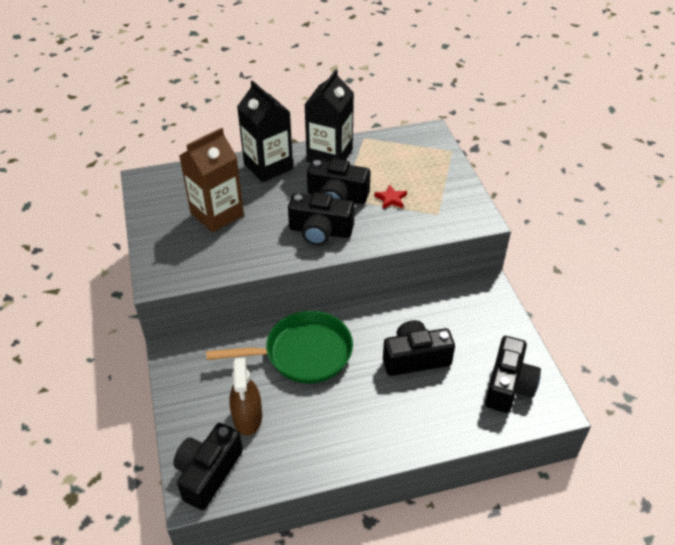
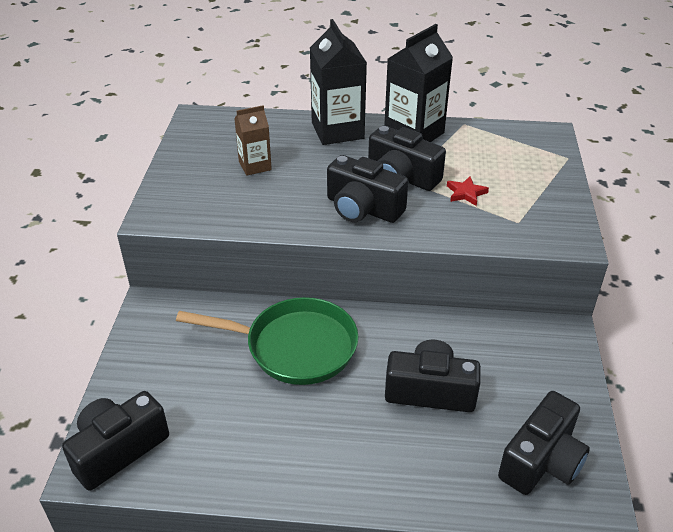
camera: 20 degrees right, 5 degrees down
(217, 214) = (255, 166): brown carton -> brown carton, size x0.57
(247, 417) = (195, 400): brown spray bottle -> none

